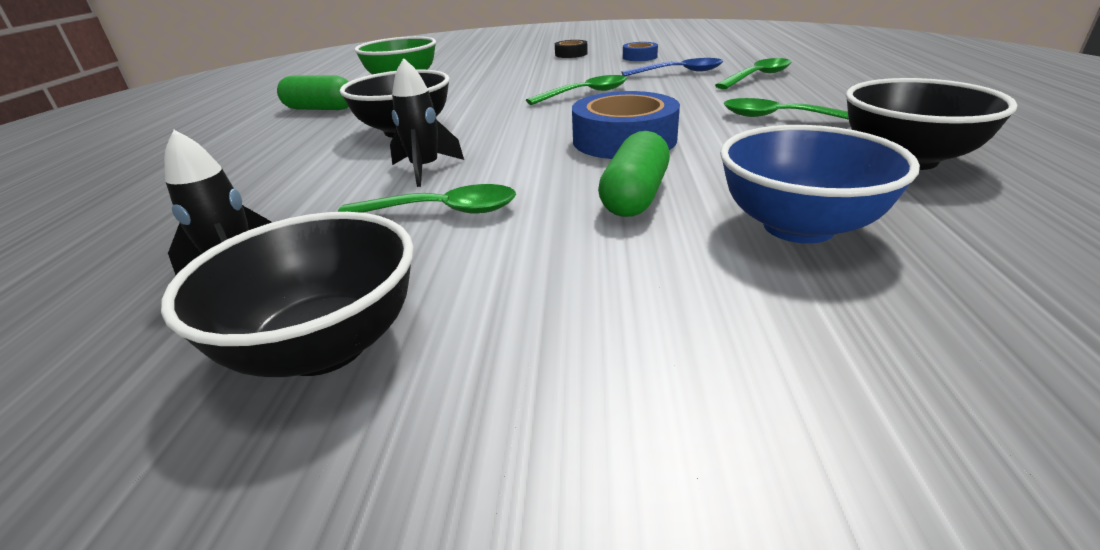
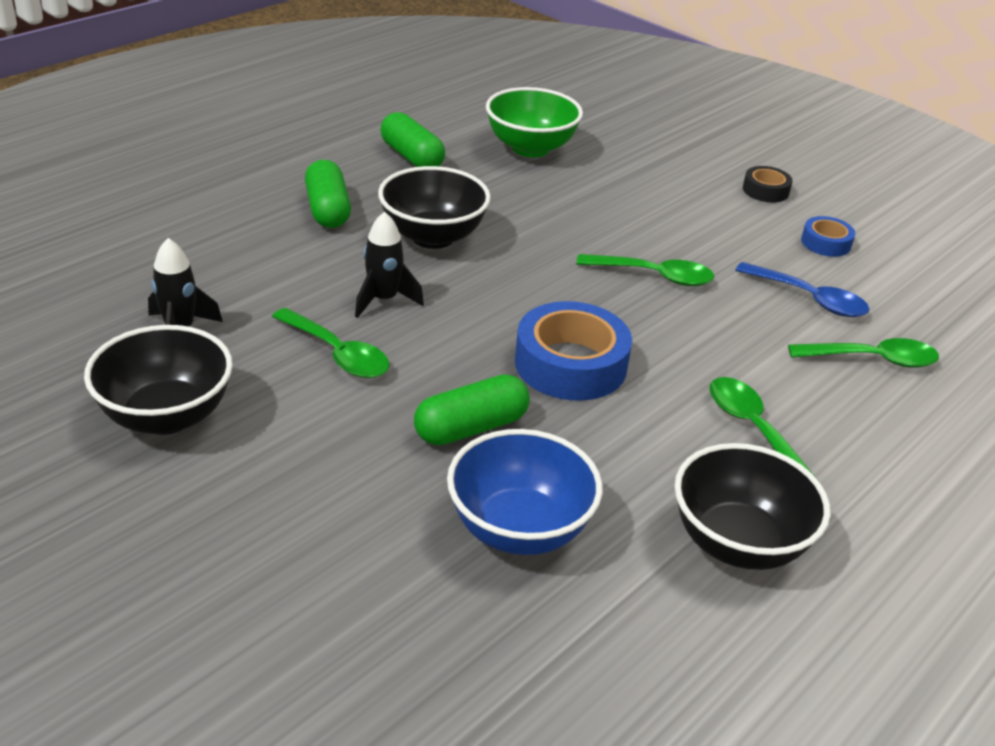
camera: 35 degrees right, 5 degrees up
(289, 150) = (328, 210): none -> green capsule

